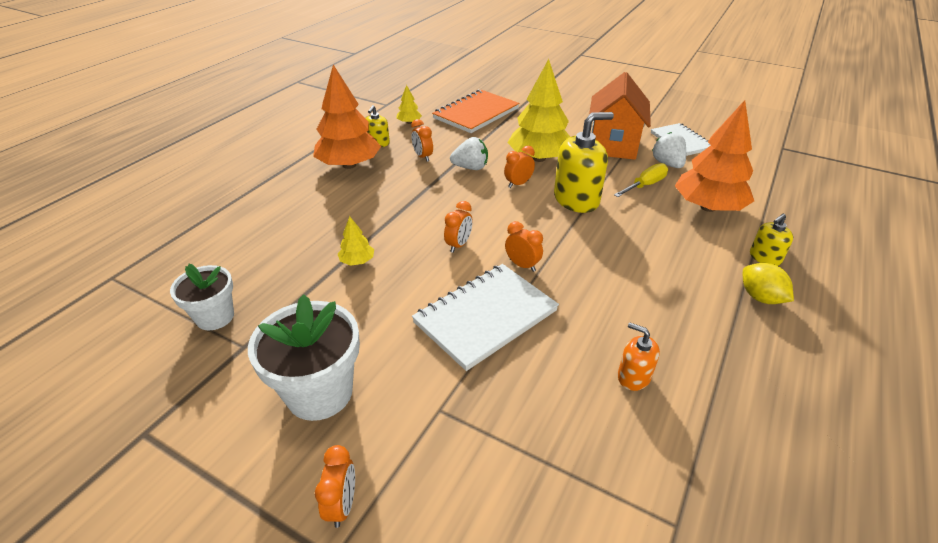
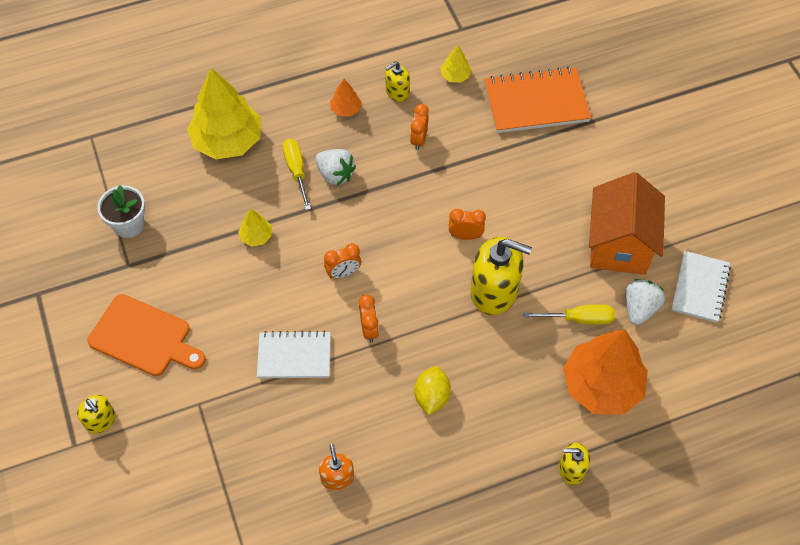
camera: 40 degrees right, 20 degrees up
(319, 392) = (144, 337): white flower pot -> orange cutting board
(342, 505) = (100, 420): orange clock -> yellow soap dispenser
(347, 210) = (296, 170): none -> yellow screwdriver
(349, 165) = (346, 109): orange tree -> orange tree, size x0.44
(470, 167) = (446, 184): white strawberry -> white strawberry (335, 174)
(485, 317) = (294, 356): white notebook -> white notebook, size x0.66
(539, 158) = (523, 214): yellow tree -> yellow tree (228, 140)
(613, 145) = (619, 245): orange house -> orange house turned 45 degrees counterclockwise
(760, 297) = (512, 496): yellow lemon -> yellow lemon (431, 397)

